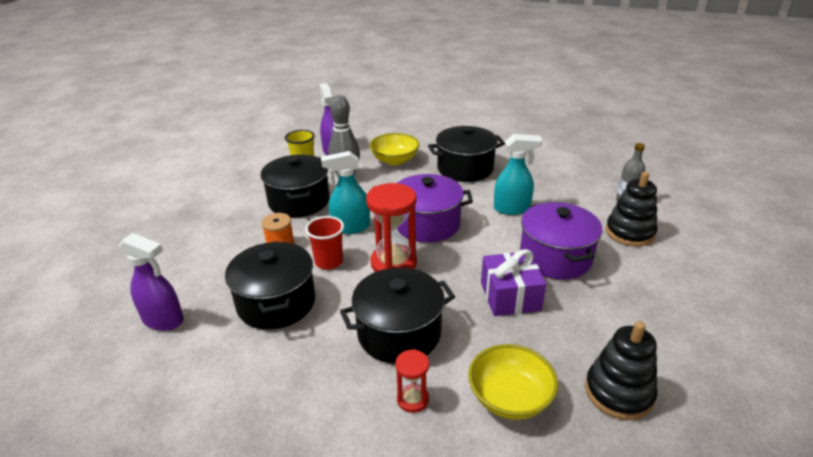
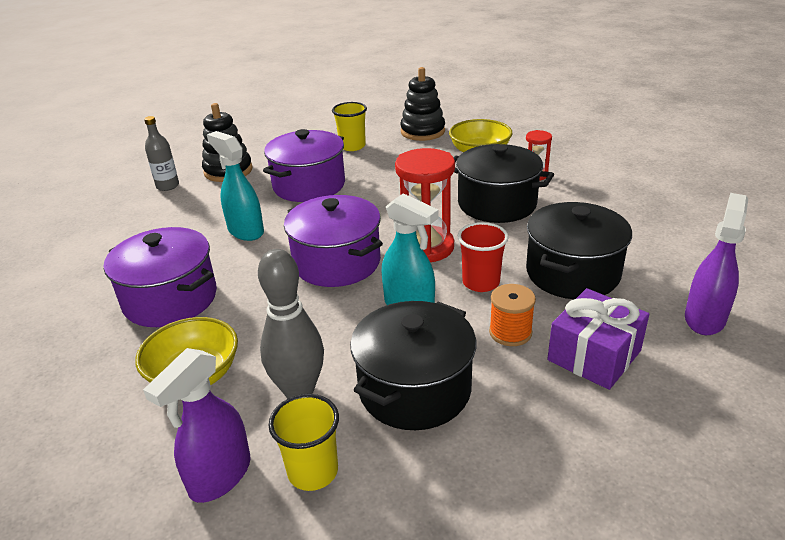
camera: 130 degrees left, 0 degrees up
(163, 320) = (704, 318): purple spray bottle -> purple spray bottle turned 45 degrees clockwise
(465, 169) = (170, 299): black pot -> purple pot
(510, 296) = (387, 184): purple gift -> purple gift (594, 355)
(622, 318) = (352, 146): none -> yellow cup

